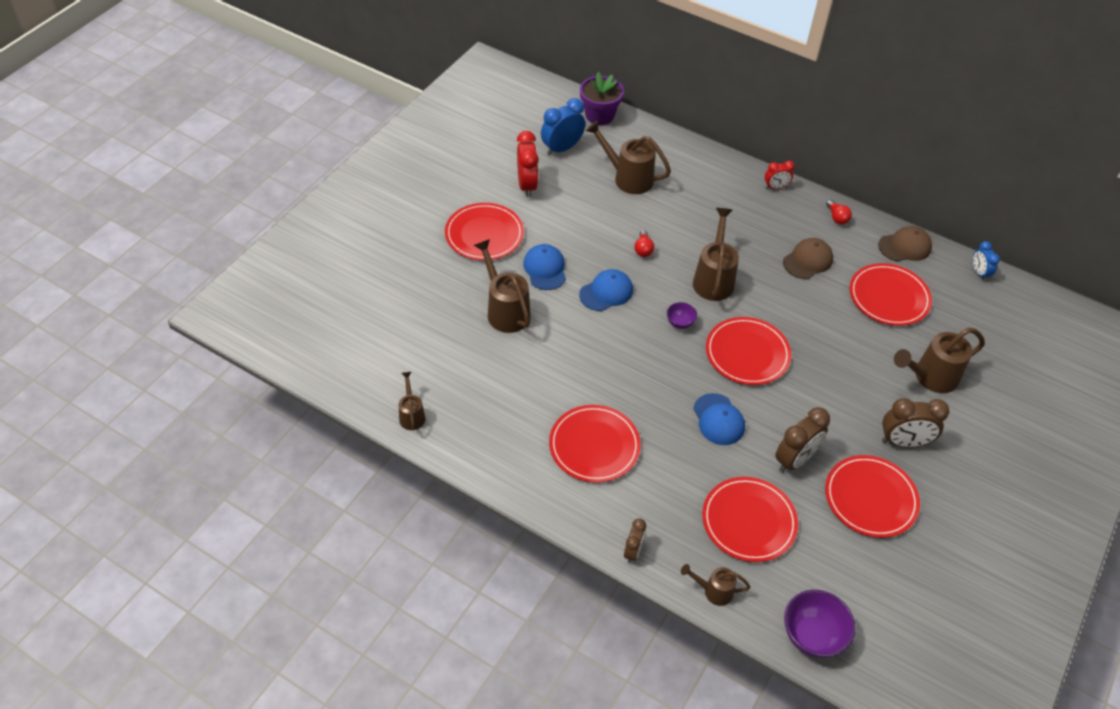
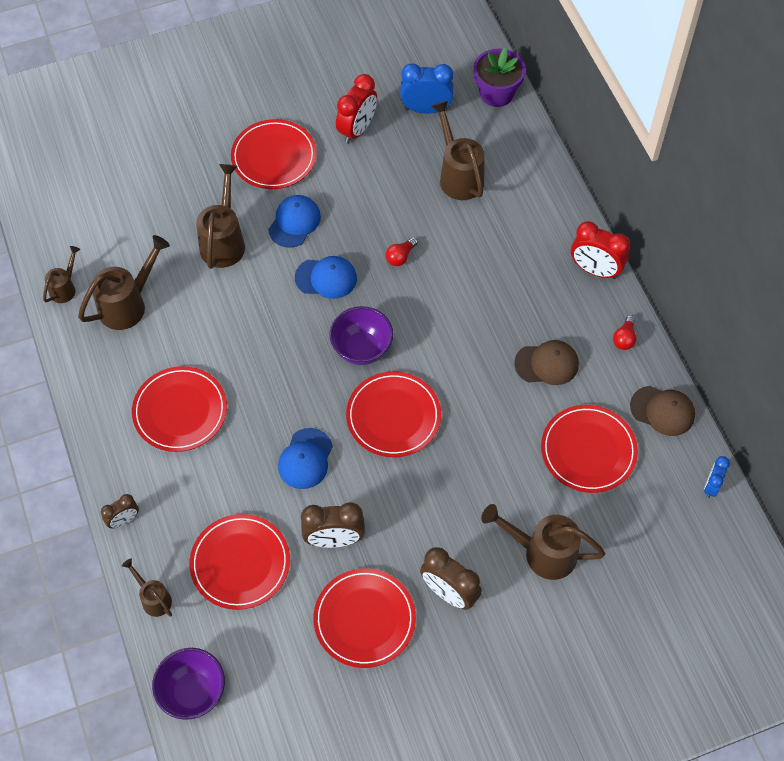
camera: 40 degrees right, 10 degrees up
(680, 323) = (362, 349): purple bowl -> purple bowl, size x1.86
(713, 279) = (436, 326): brown watering can -> brown watering can (128, 304)
(775, 187) = (595, 270): red clock -> red clock, size x1.71

